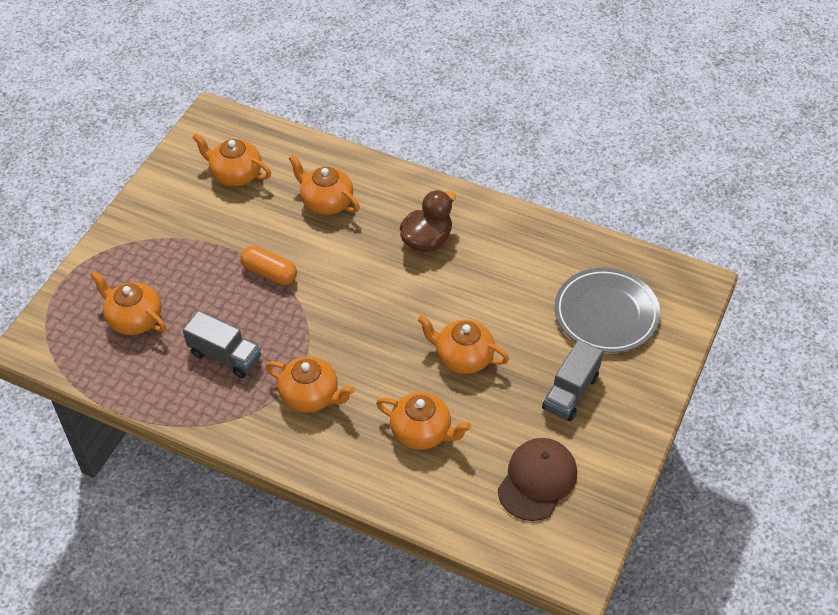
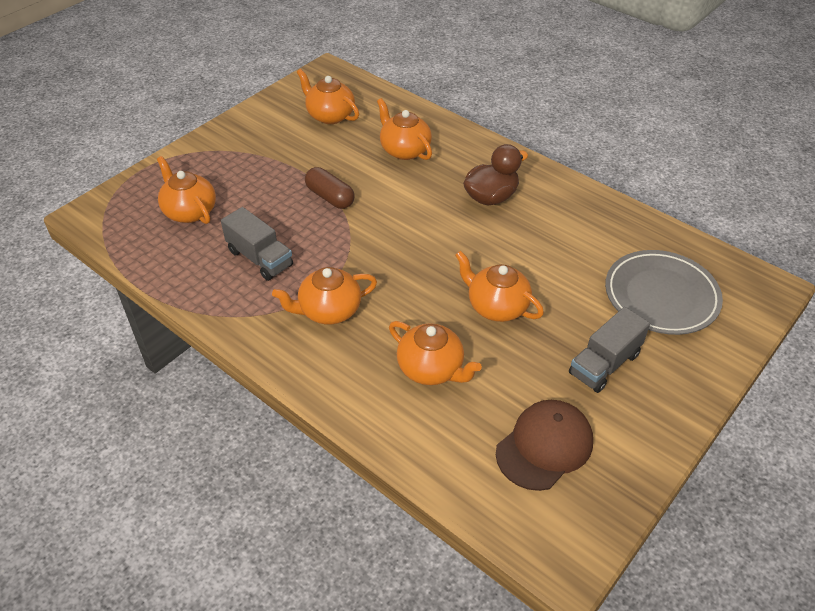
camera: 15 degrees right, 5 degrees down
(269, 273) = (330, 197): orange capsule -> brown capsule
(310, 396) = (329, 310): orange teapot -> orange teapot turned 120 degrees clockwise

